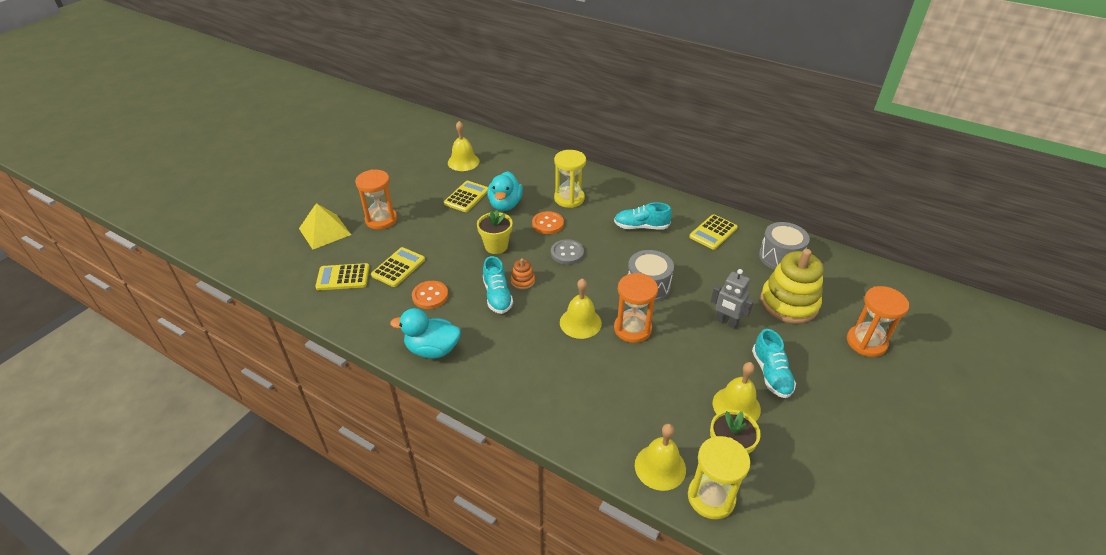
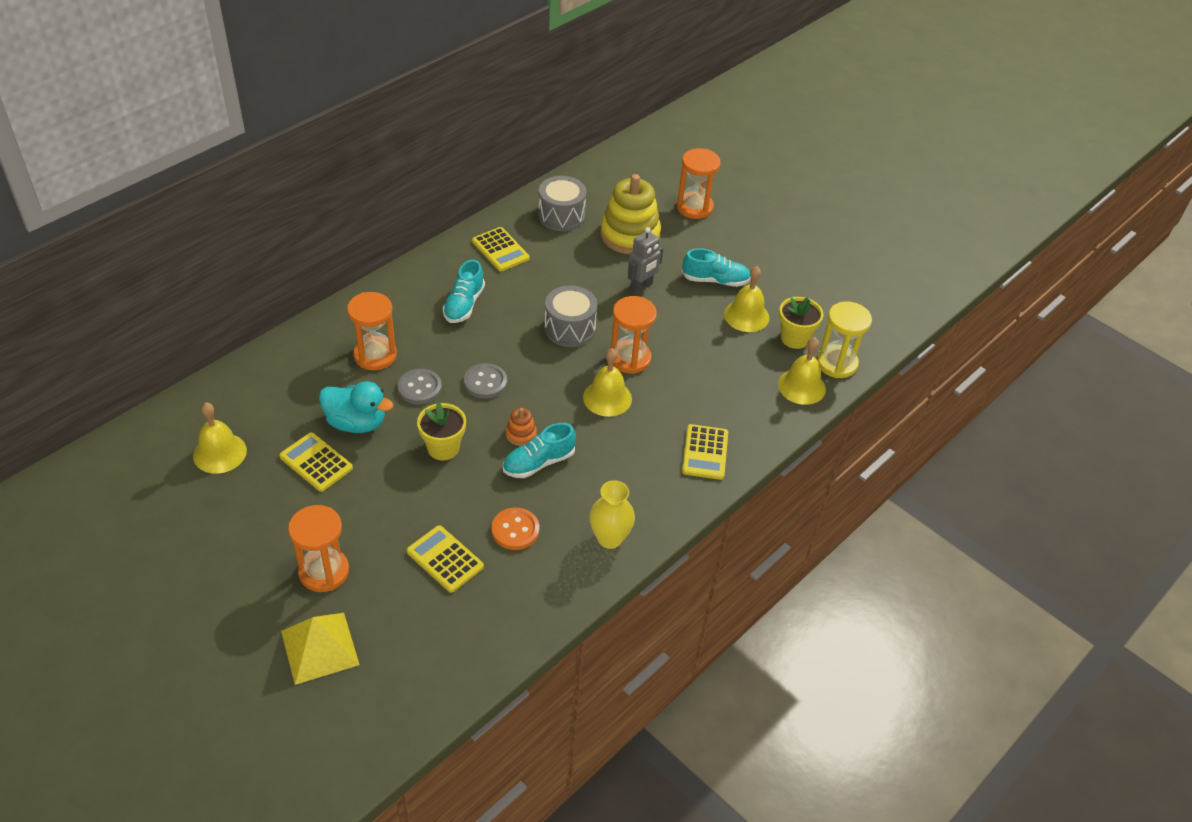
camera: 80 degrees left, 5 degrees up
(343, 277) = (441, 626): yellow calculator -> yellow calculator (705, 452)
(432, 349) = (610, 538): turquoise duck -> yellow vase
(497, 296) = (538, 463): turquoise shoe -> turquoise shoe turned 150 degrees clockwise
(548, 224) = (419, 388): orange button -> grey button
(569, 198) = (375, 355): yellow hourglass -> orange hourglass

